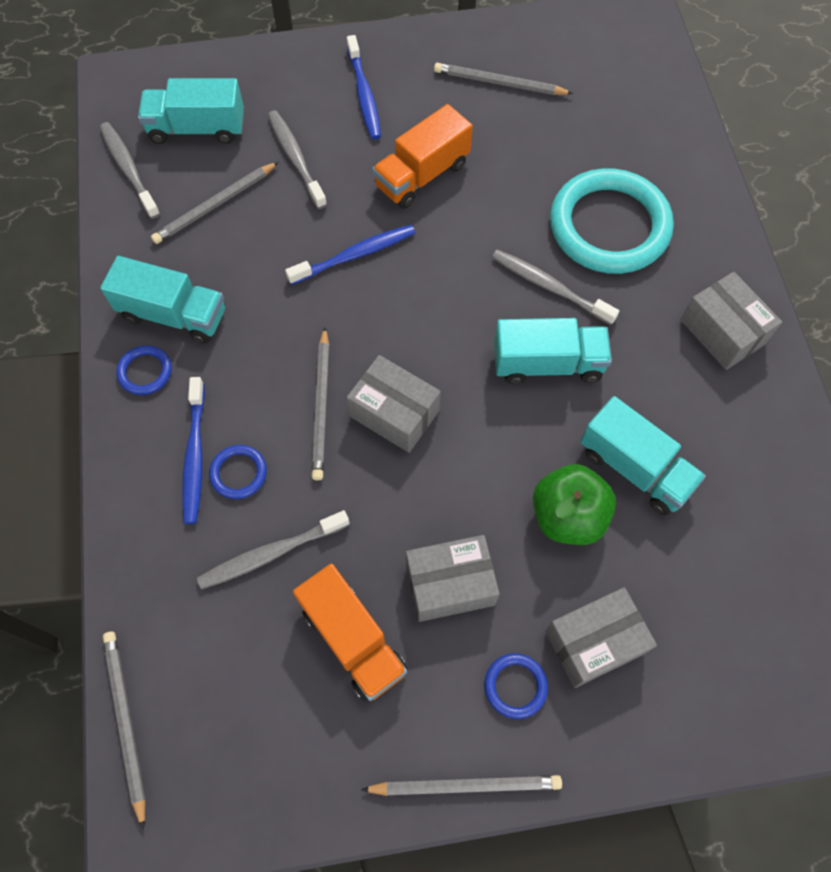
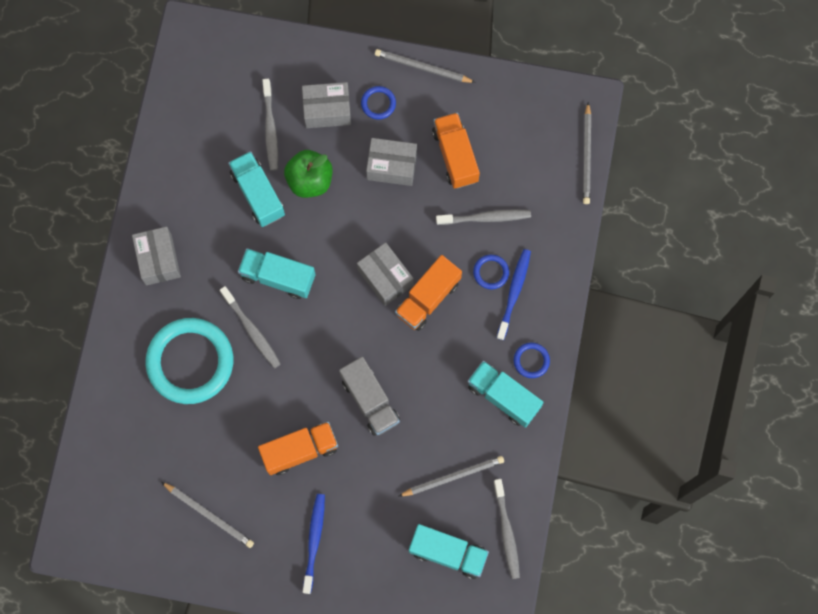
camera: 160 degrees left, 10 degrees up
(296, 158) = (384, 498): grey toothbrush -> grey toothbrush (270, 129)
(322, 406) = (428, 298): grey pencil -> orange truck
(355, 255) = (370, 400): blue toothbrush -> grey truck

